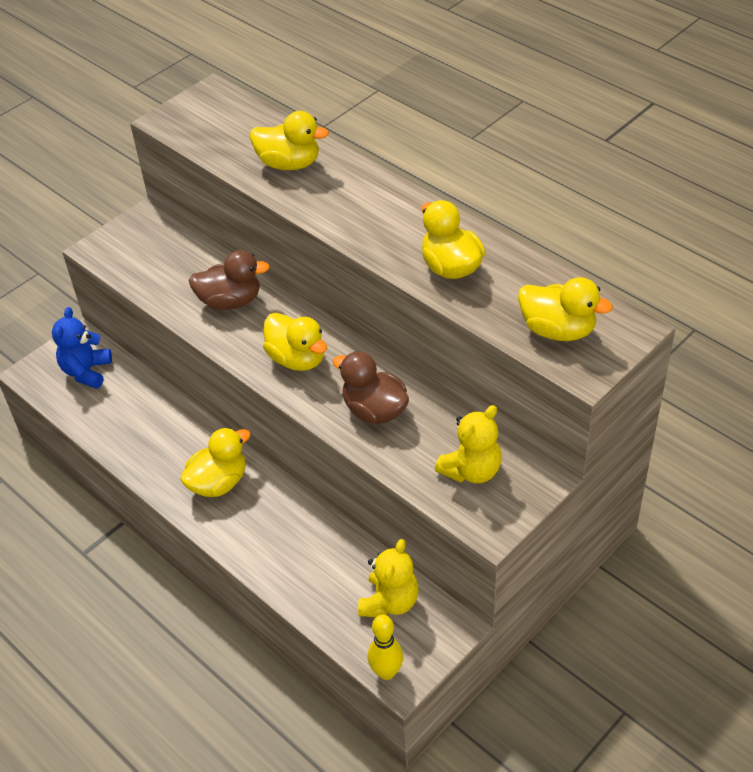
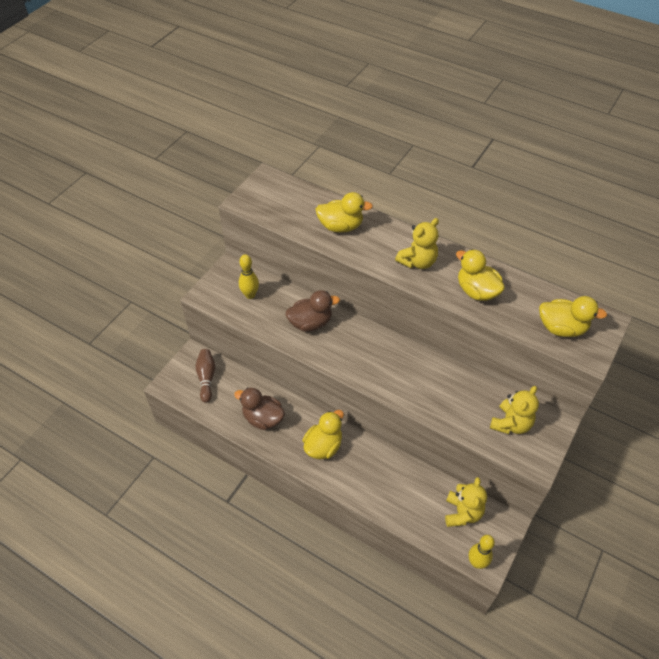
camera: 15 degrees left, 5 degrees up
(86, 371) = (206, 378): blue teddy bear -> brown bowling pin
(159, 255) = (250, 295): none -> yellow bowling pin
(297, 359) = (370, 359): yellow duck -> none
(374, 410) = (434, 390): brown duck -> brown duck (263, 418)
(380, 220) = (417, 262): none -> yellow teddy bear

